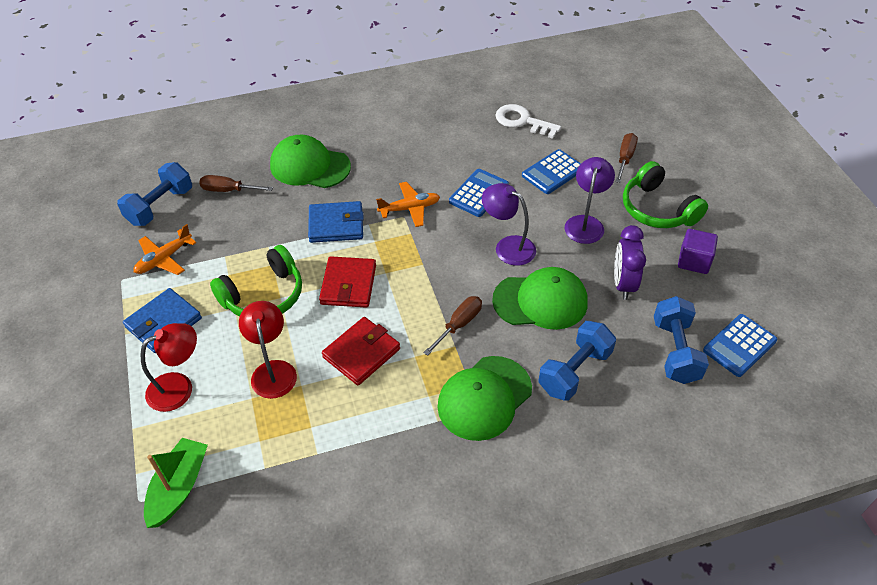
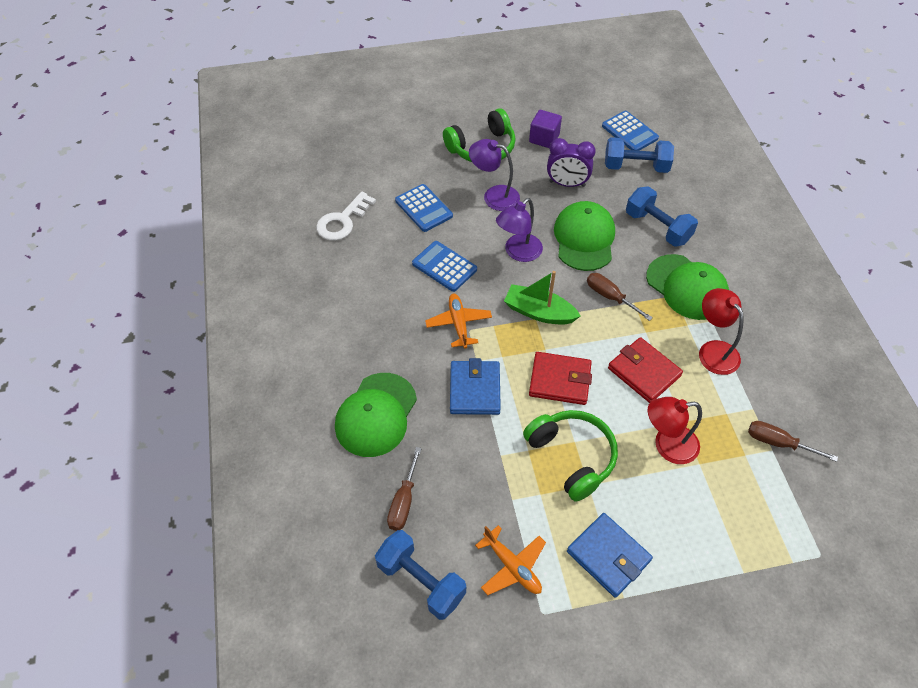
camera: 85 degrees left, 5 degrees up
(179, 387) = (691, 531): red lamp -> red lamp (713, 350)
(179, 487) = (802, 520): green boat -> green boat (539, 312)
(625, 158) = (414, 156): brown screwdriver -> brown screwdriver (778, 443)

